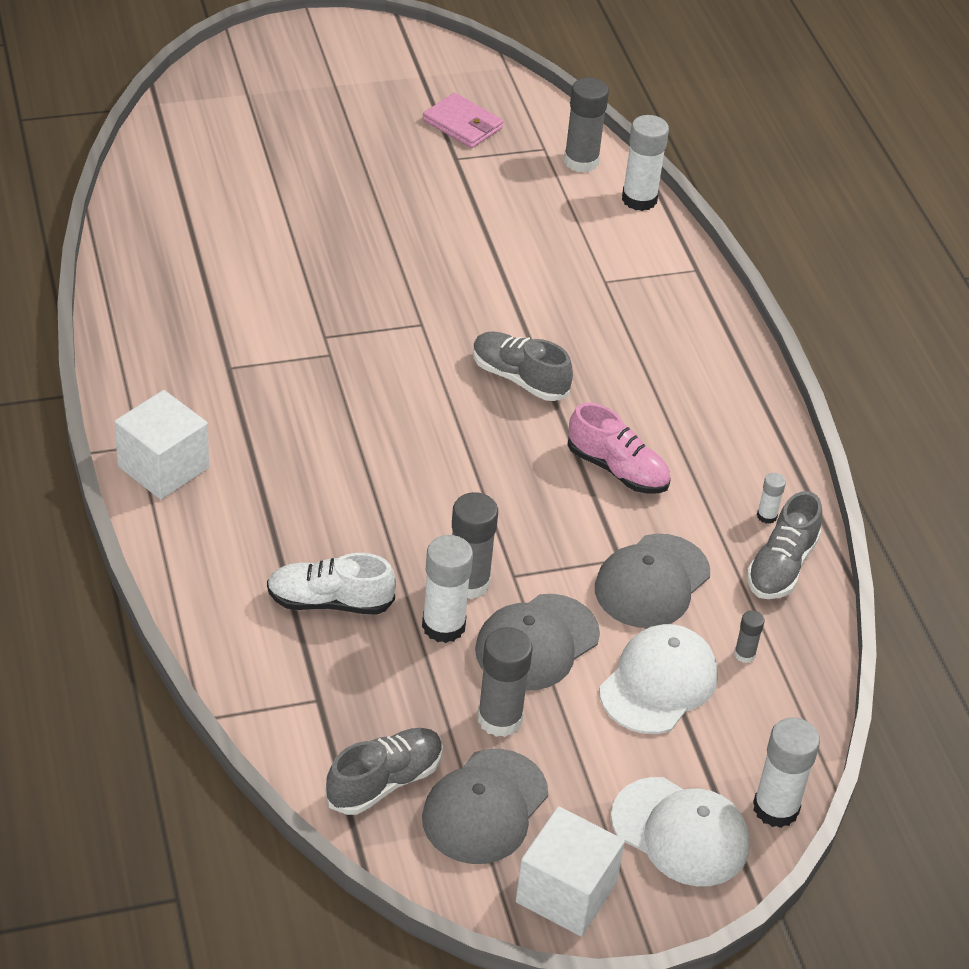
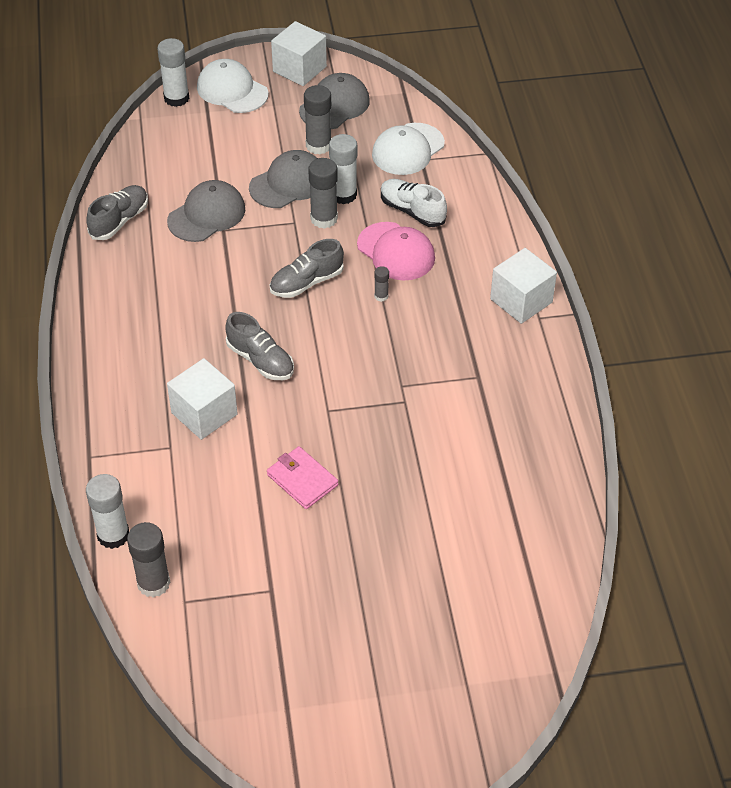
camera: 170 degrees left, 5 degrees up
(329, 602) = (412, 211): white shoe -> white shoe turned 150 degrees counterclockwise
(350, 533) = (396, 252): none -> pink cap
(384, 781) = (387, 119): grey shoe -> grey shoe (306, 282)
(462, 124) = (257, 635): pink wallet -> pink wallet (302, 480)
(575, 316) = (204, 413): none -> white cube
(617, 469) = (207, 288): pink shoe -> none
(658, 683) = (221, 159): white cap -> white cap (408, 149)
(744, 654) = (164, 172): grey glue stick -> grey glue stick (381, 296)
(767, 516) = (115, 253): white glue stick -> none

